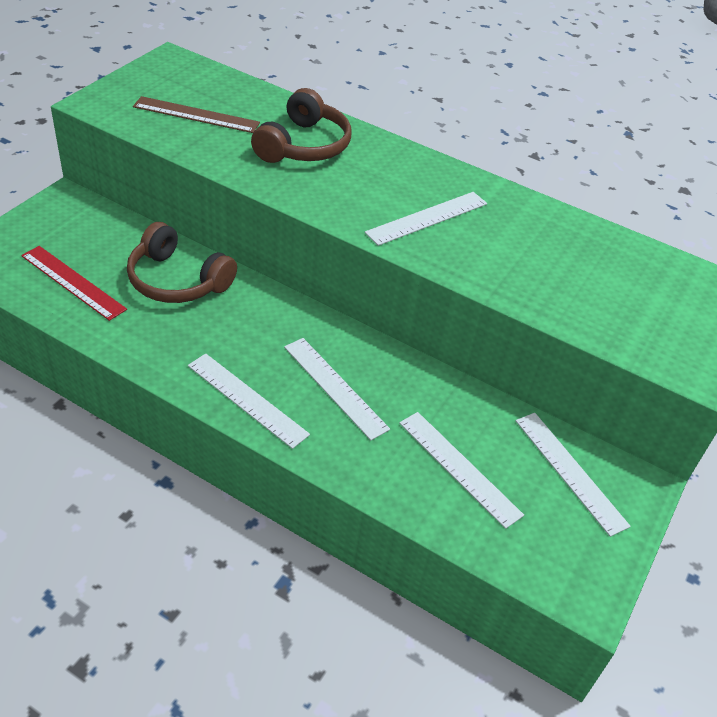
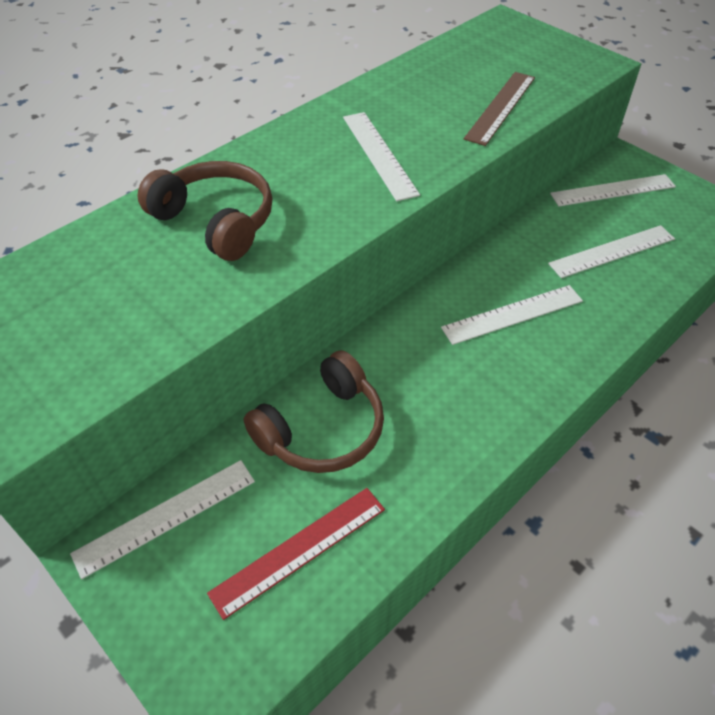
camera: 70 degrees left, 5 degrees up
(196, 115) = (102, 312): brown ruler -> brown ruler (501, 107)
(247, 399) = (527, 387): white ruler -> white ruler (166, 517)

